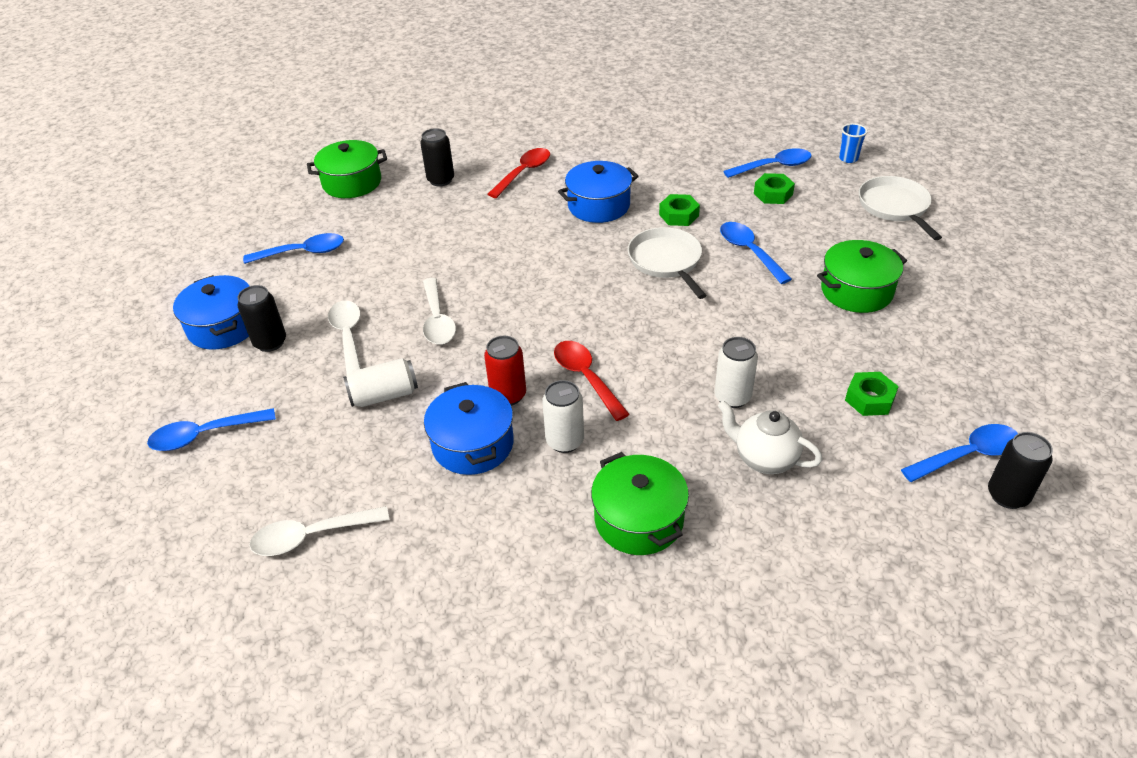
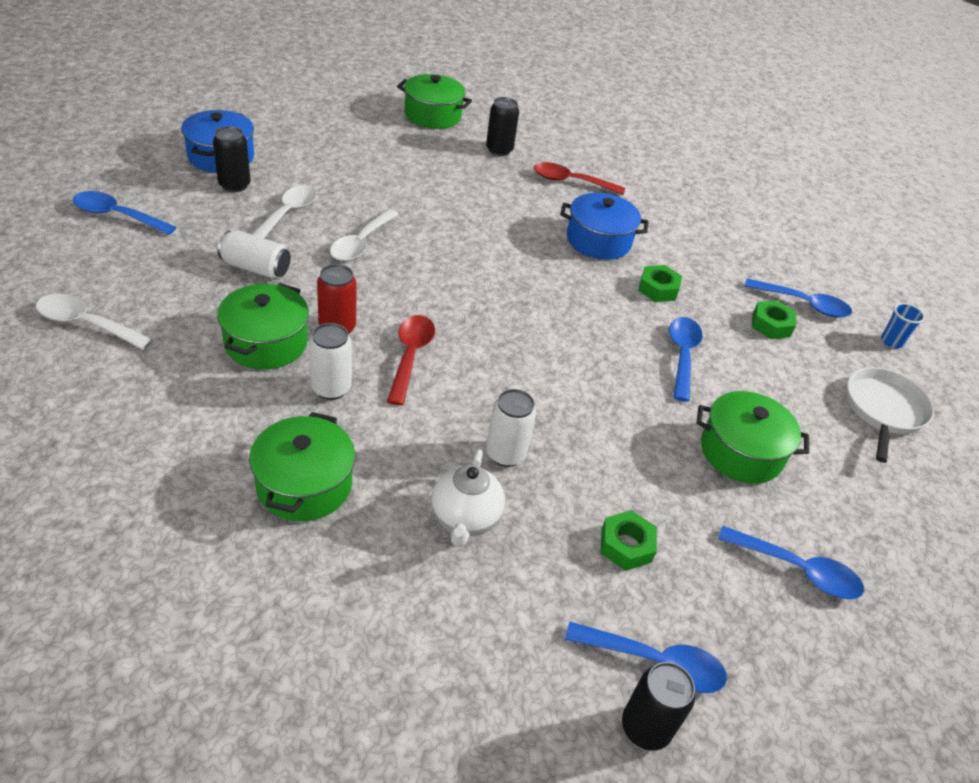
camera: 30 degrees right, 0 degrees up
(303, 252) = (335, 141): blue spoon -> blue spoon (798, 570)
(473, 444) = (266, 342): blue pot -> green pot
(523, 173) = (571, 182): red spoon -> red spoon turned 150 degrees counterclockwise
(666, 261) = (597, 316): white pan -> none
(764, 459) = (464, 520): white teapot -> white teapot turned 150 degrees counterclockwise

